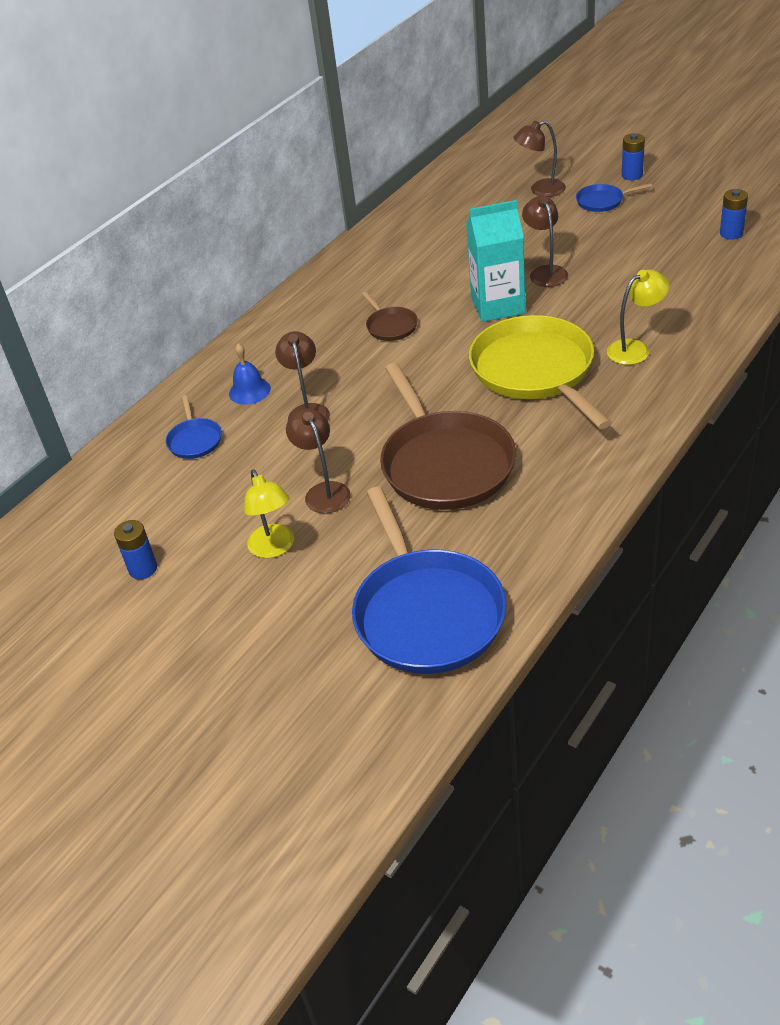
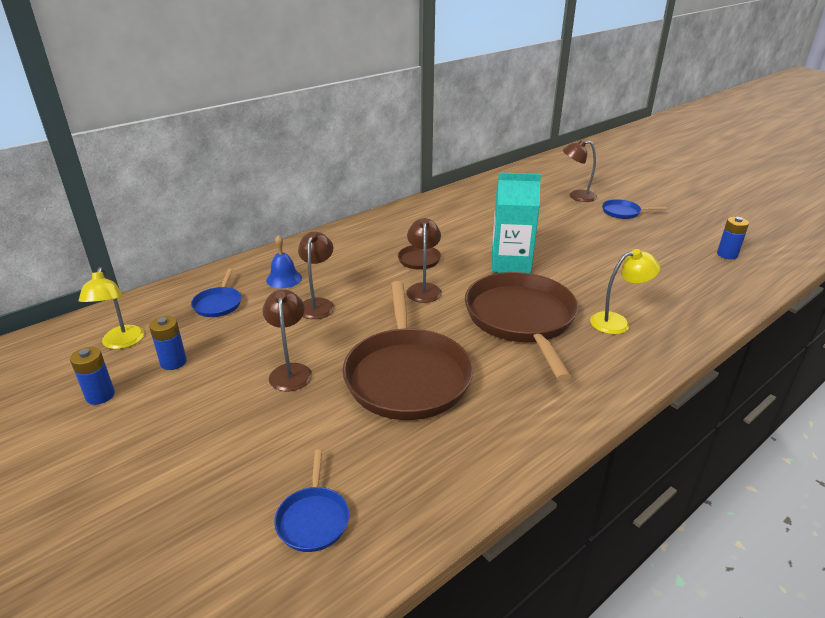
camera: 10 degrees right, 10 degrees down
(274, 548) = (217, 409): yellow lamp -> yellow lamp (121, 343)
(427, 613) = (313, 519): blue pan -> blue pan, size x0.45
(535, 371) = (521, 319): yellow pan -> brown pan
(545, 272) = (559, 249): brown lamp -> brown lamp (423, 289)
(632, 175) = (652, 201): blue battery -> blue battery (173, 362)

